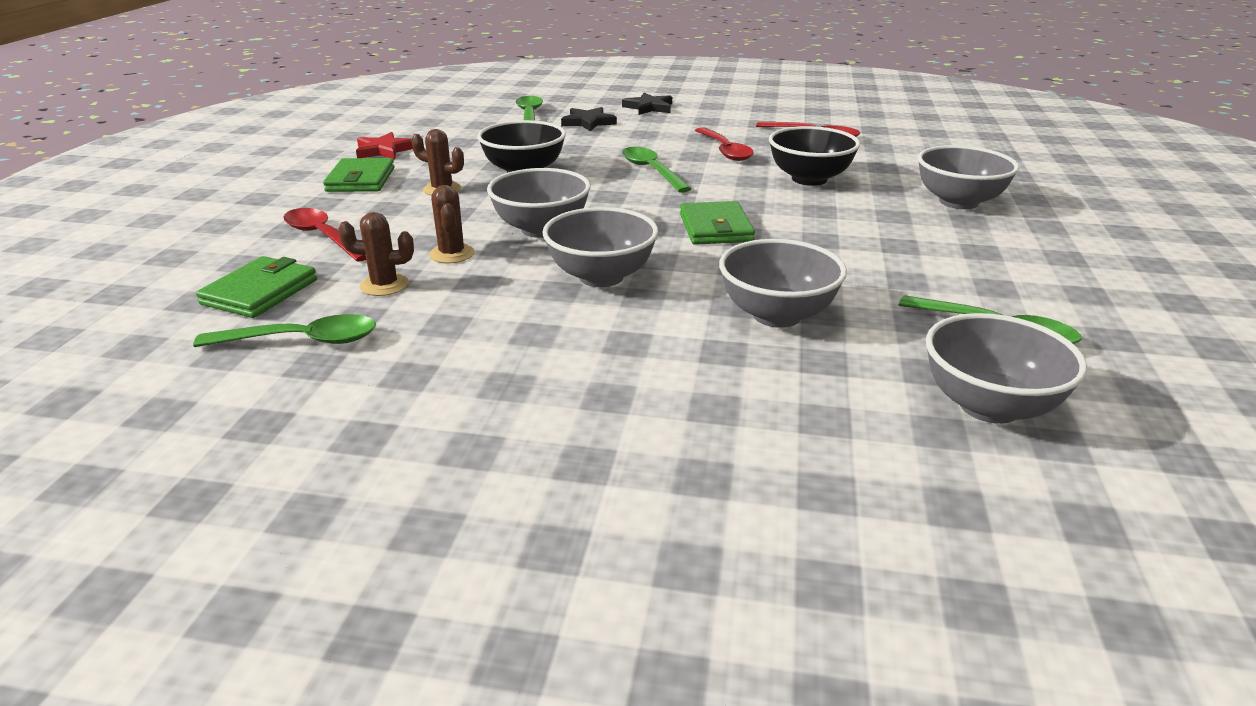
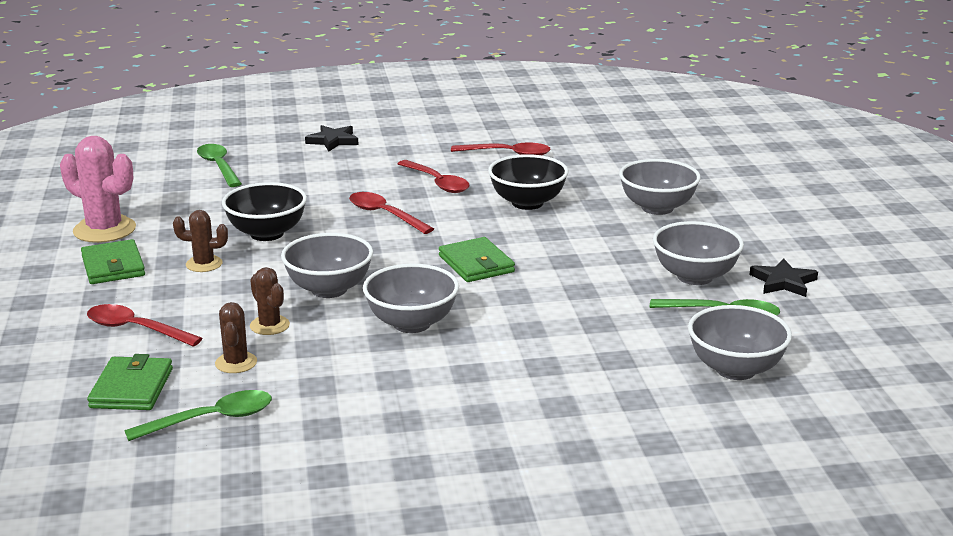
camera: 20 degrees left, 5 degrees down
(384, 150) = (104, 230): red star -> pink cactus
(384, 285) = (236, 363): brown cactus -> brown cactus turned 75 degrees counterclockwise
(588, 122) = (285, 167): black star -> black star (783, 282)
(652, 171) = (385, 215): green spoon -> red spoon
(777, 315) = (565, 331): grey bowl -> grey bowl (695, 277)

